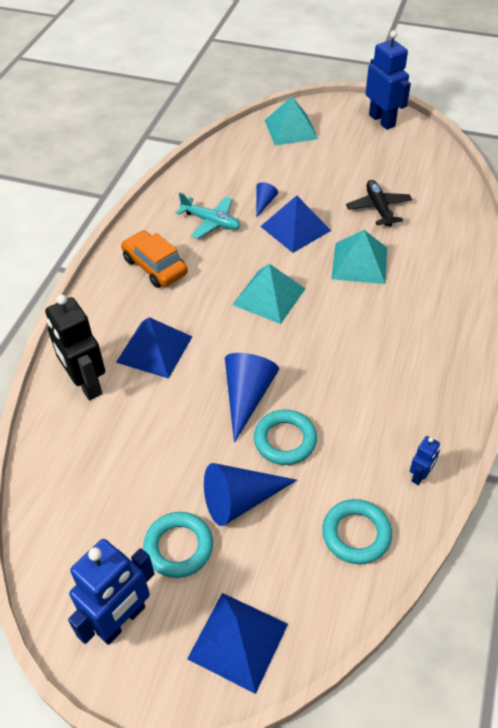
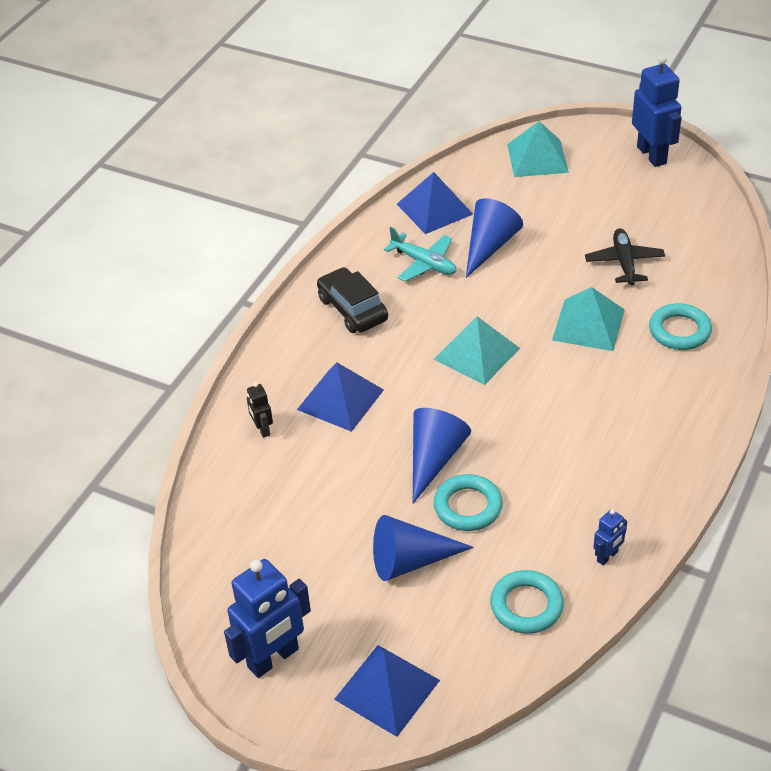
camera: 10 degrees right, 5 degrees down
(86, 384) = (262, 429): black robot -> black robot, size x0.48
(155, 266) = (352, 309): orange car -> black car
(178, 547) = (339, 598): turquoise ring -> turquoise ring (679, 331)
(264, 203) = (489, 246): blue cone -> blue cone, size x1.96
(295, 228) = (521, 279): blue pyramid -> blue pyramid (434, 209)

